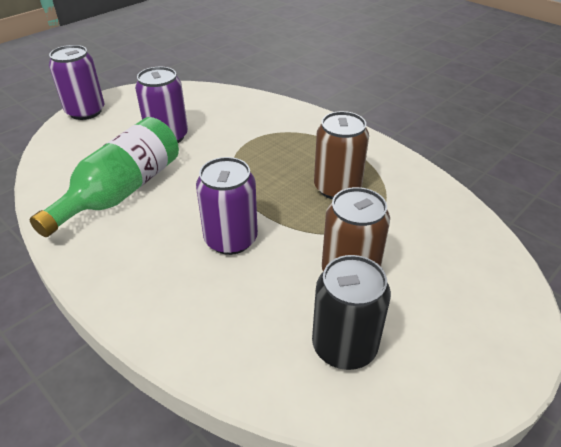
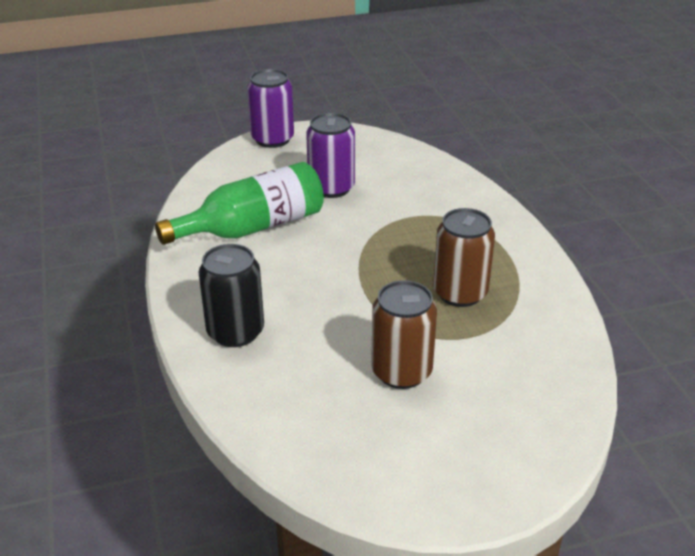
camera: 30 degrees right, 5 degrees down
(231, 239) = (317, 303): purple can -> none
(344, 346) = (343, 425): black can -> black can (235, 332)

